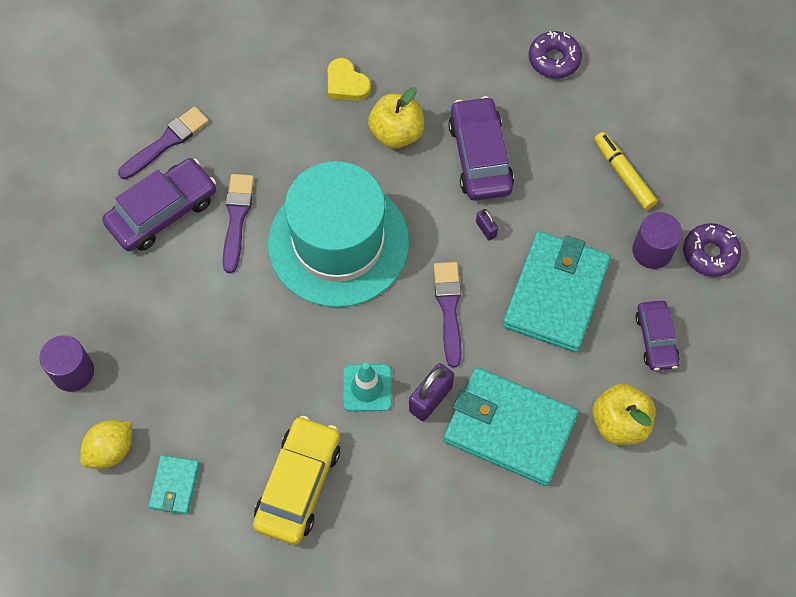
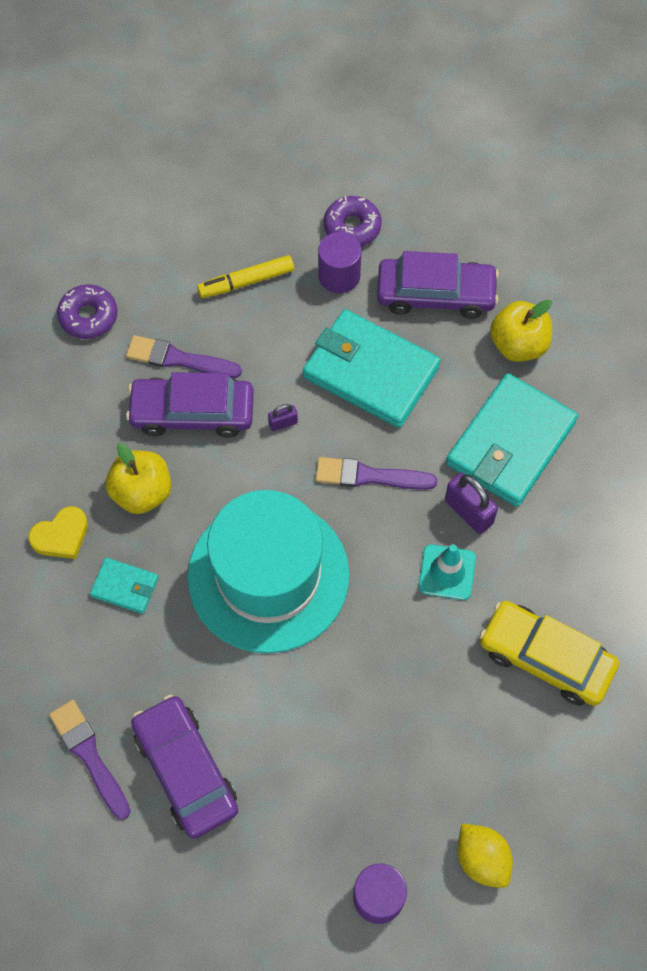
camera: 80 degrees left, 0 degrees up
(174, 486) = (532, 790): turquoise wallet -> turquoise wallet (125, 587)
(237, 218) = (213, 683): purple brush -> purple brush (179, 359)
(656, 339) = (435, 294): purple car -> purple car, size x1.62

